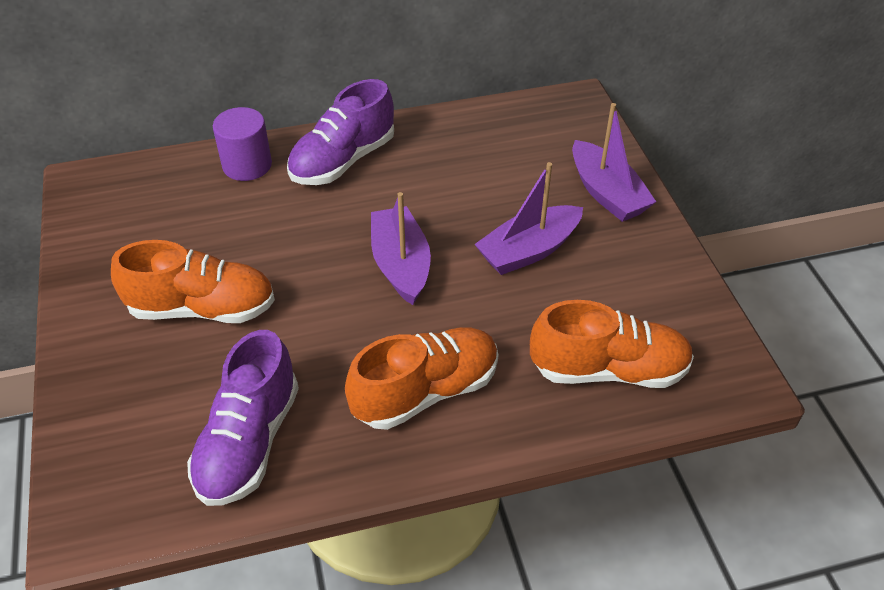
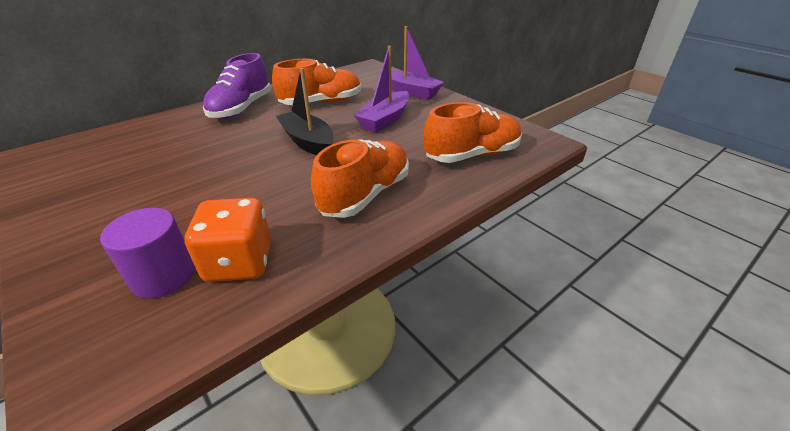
camera: 25 degrees left, 10 degrees down
(202, 308) = (163, 196): orange shoe -> orange shoe (321, 103)
(247, 165) = (172, 122): purple cylinder -> purple cylinder (163, 276)
(249, 442) = (239, 262): purple shoe -> orange dice
(401, 264) = (308, 142): purple boat -> black boat

